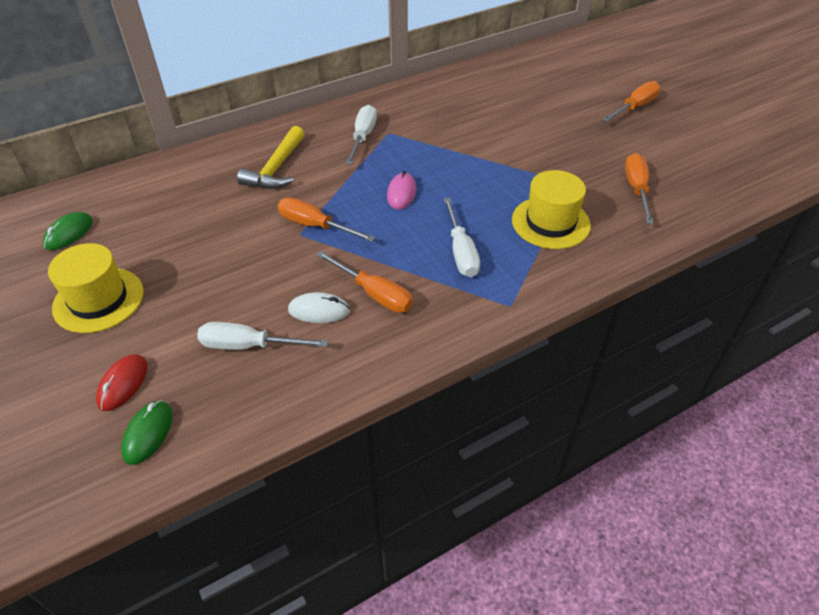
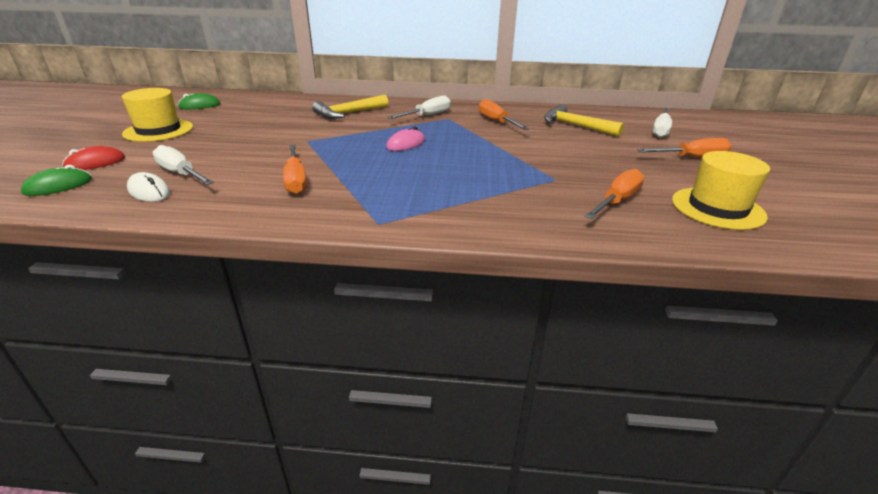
camera: 35 degrees right, 15 degrees down
(315, 226) = (323, 140): orange screwdriver -> orange screwdriver (496, 122)
(319, 310) = (248, 174): white mouse -> white mouse (149, 191)
(461, 251) = (395, 182): white screwdriver -> white screwdriver (661, 130)
(511, 97) = (575, 126): none -> yellow hammer
(550, 222) = (497, 193): yellow hat -> yellow hat (717, 208)

